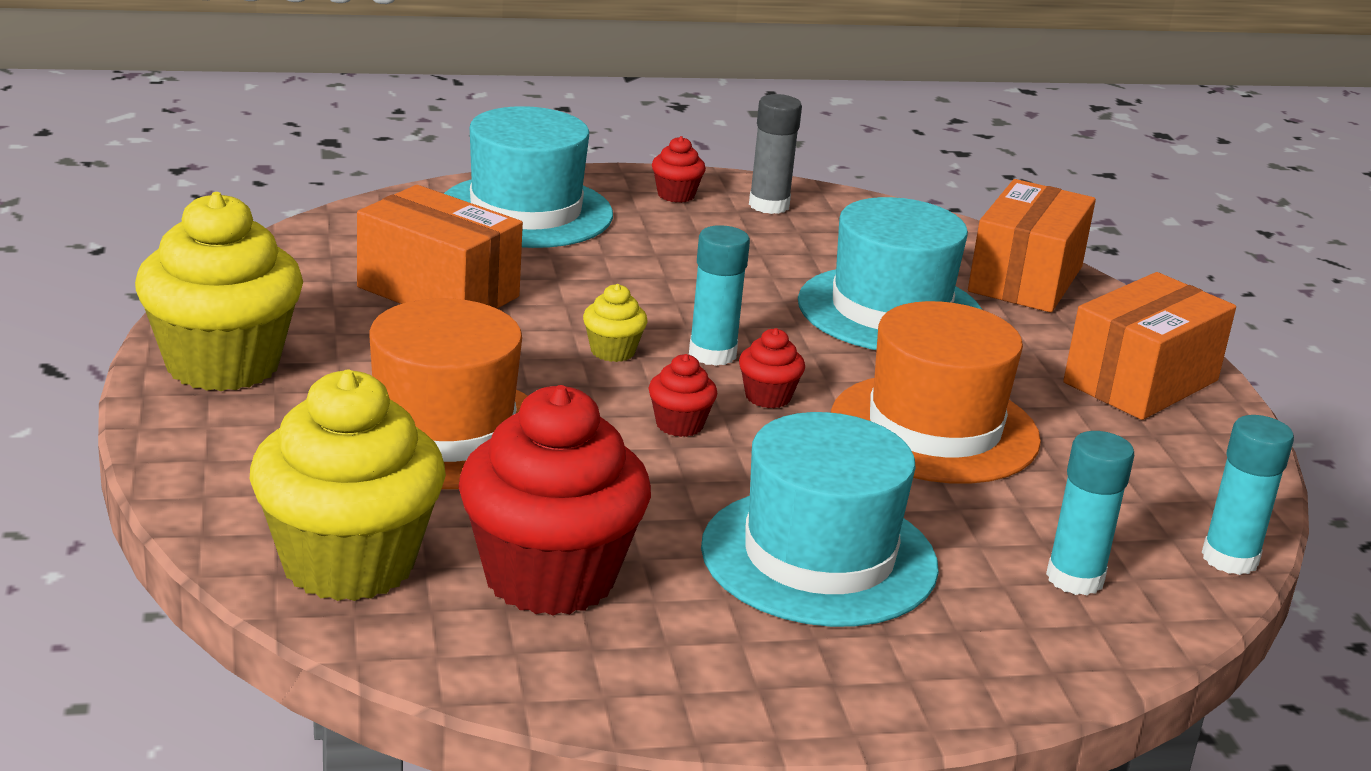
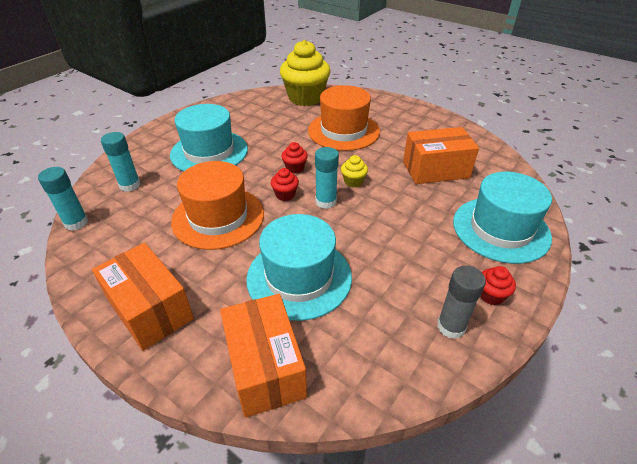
camera: 140 degrees right, 15 degrees up
(223, 364) = (420, 117): yellow cupcake -> none
(550, 578) = (264, 115): red cupcake -> none
(1141, 382) = (150, 309): orange box -> orange box turned 45 degrees counterclockwise

